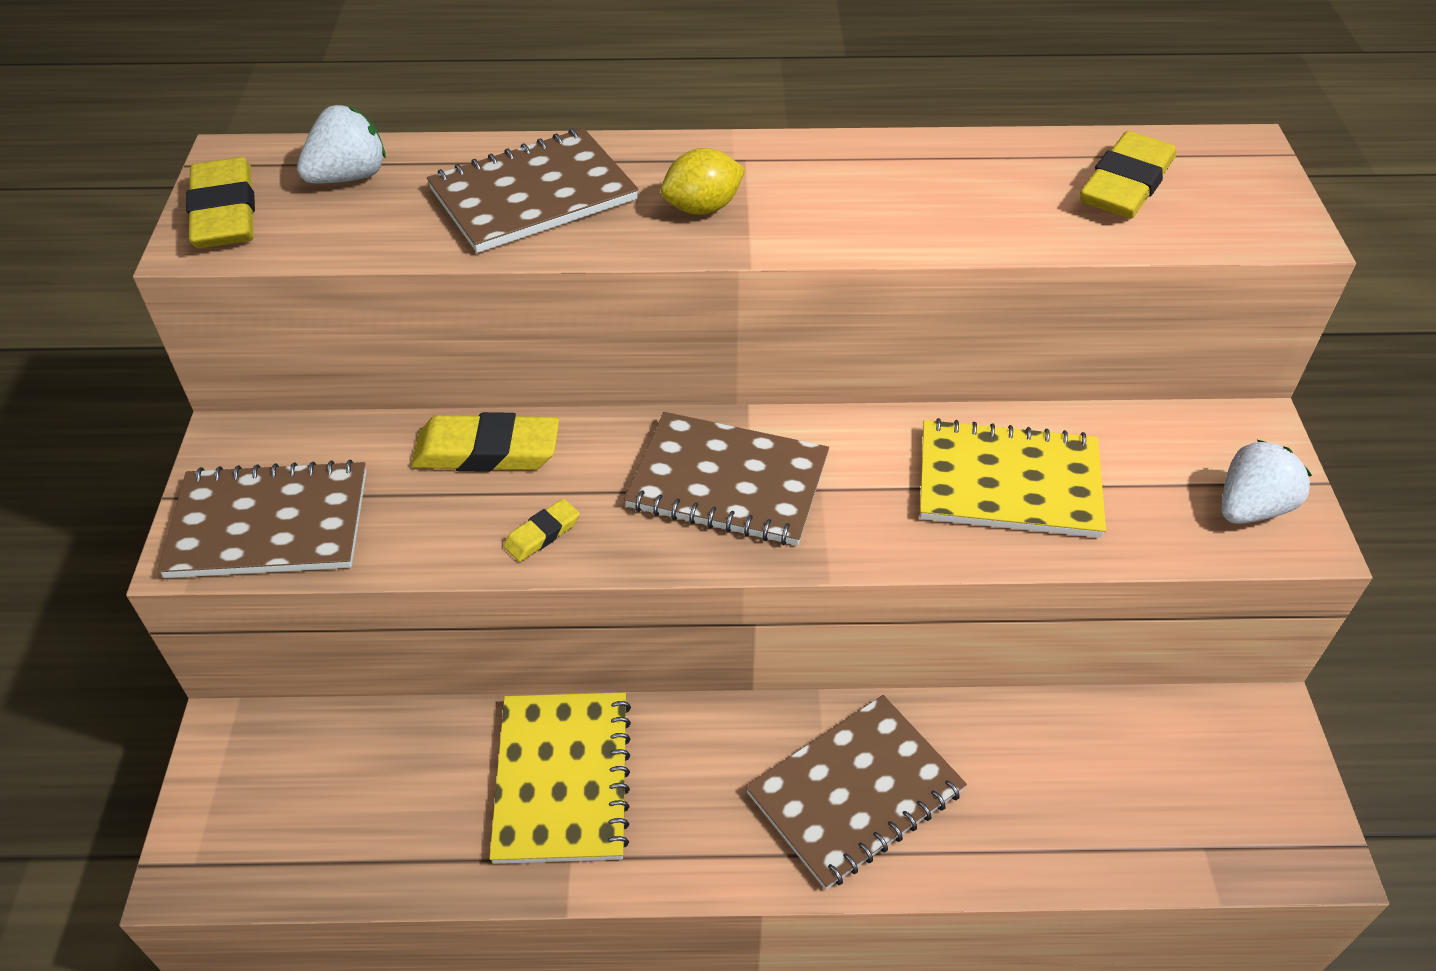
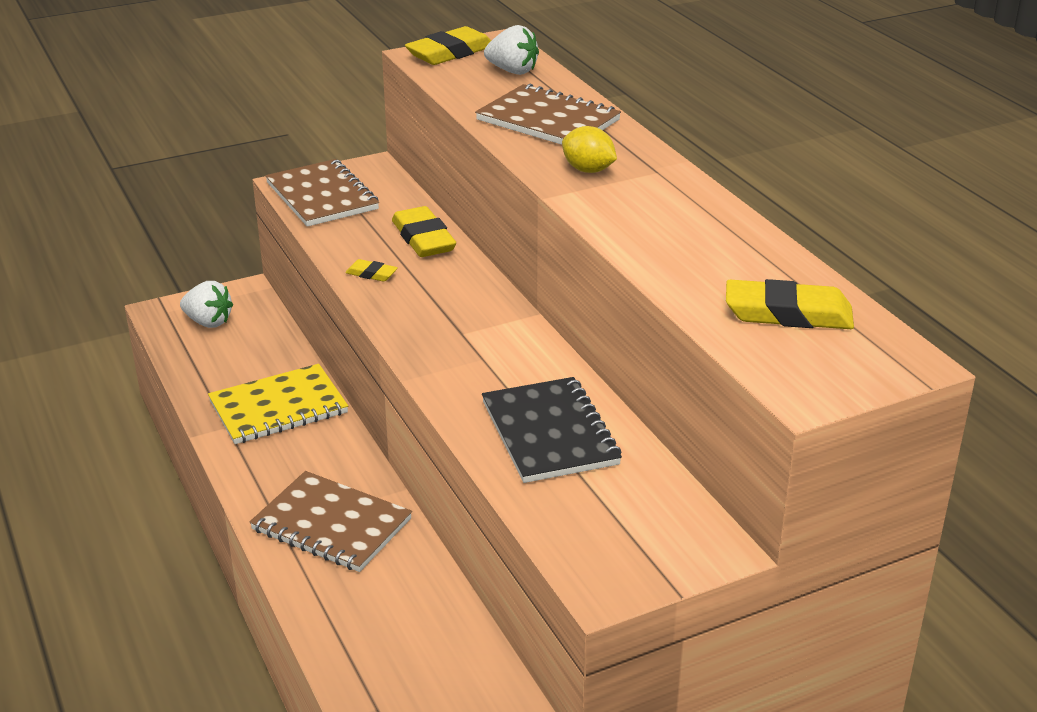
camera: 65 degrees right, 15 degrees down
(728, 482) = (461, 323): brown notebook -> none
(1008, 482) = (549, 433): yellow notebook -> black notebook
(1250, 508) = (615, 555): white strawberry -> white strawberry (208, 322)

